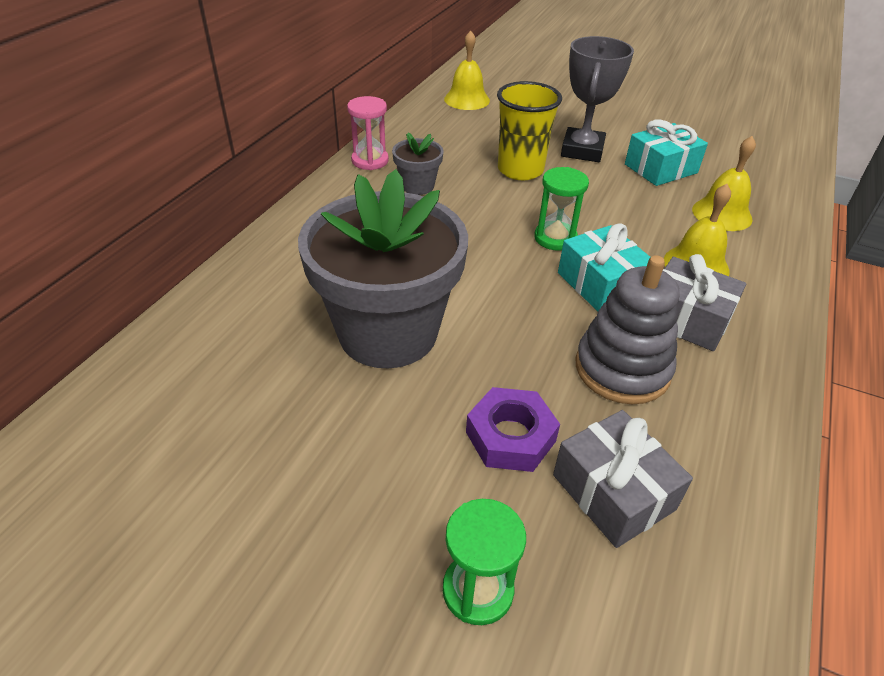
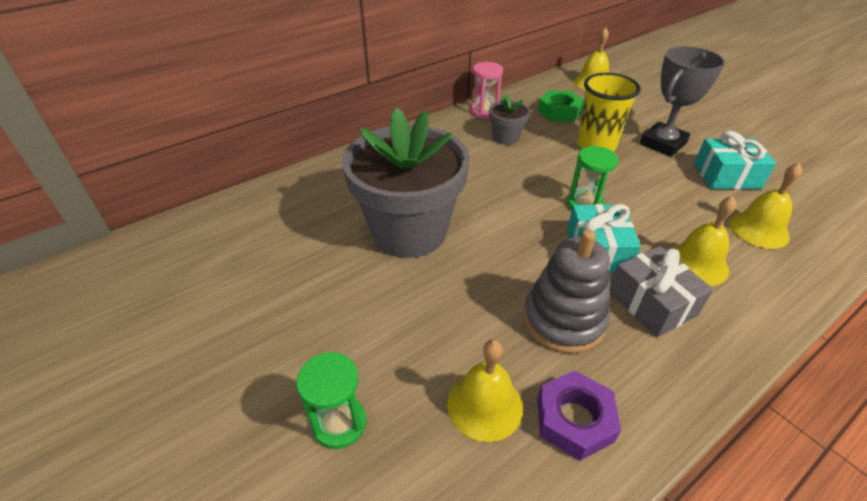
camera: 30 degrees right, 0 degrees up
(455, 141) = (559, 112): none -> green nut
(510, 436) = (439, 333): purple nut -> purple nut (574, 419)
(613, 492) = (485, 405): grey gift -> yellow bell

